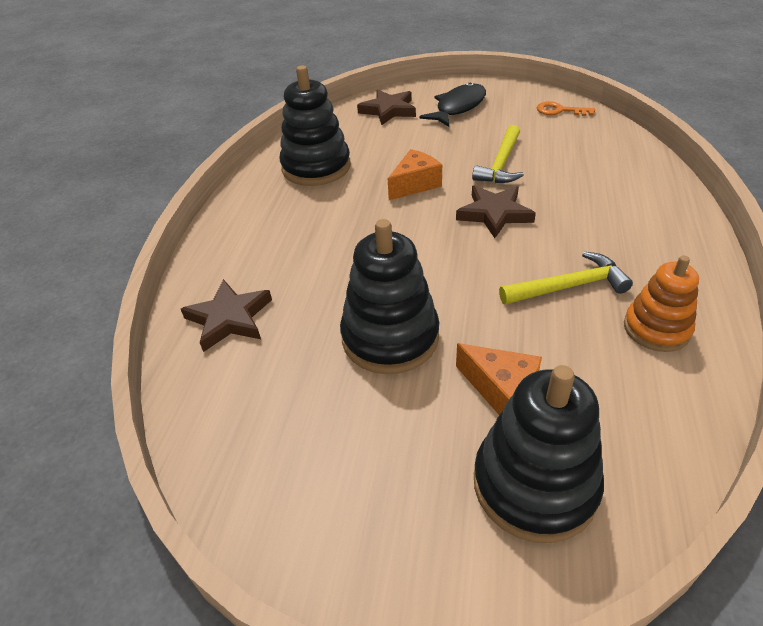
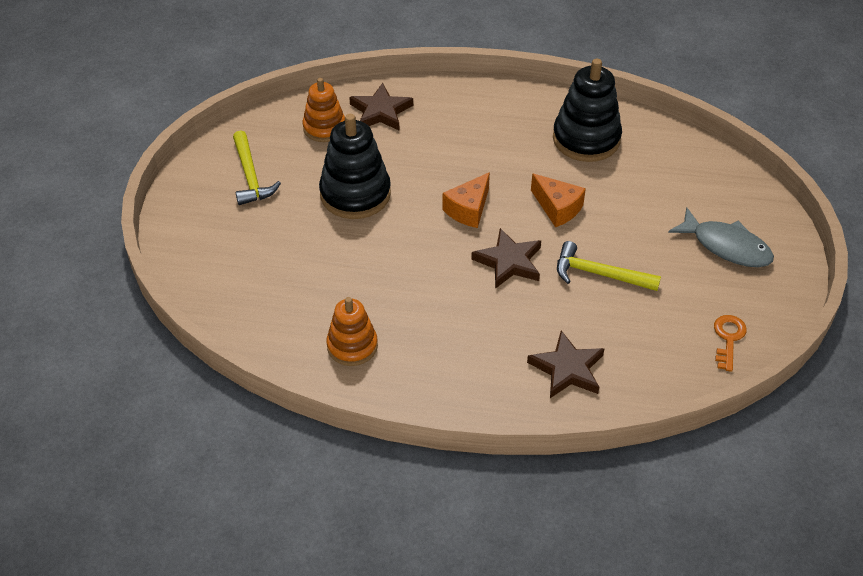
camera: 85 degrees right, 5 degrees up
(247, 378) = (324, 128): none -> orange stacking toy
(388, 110) = (712, 187): brown star -> brown star (567, 369)
(458, 107) = (726, 246): black fish -> grey fish
(501, 390) = (301, 250): orange cheese -> orange cheese (468, 209)
(534, 485) = (228, 259): black stacking toy -> none
(569, 286) = (404, 300): yellow hammer -> yellow hammer (250, 176)

